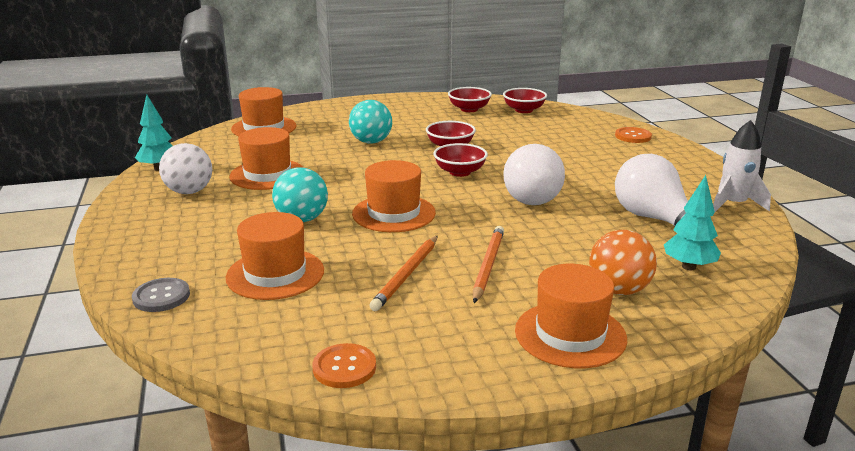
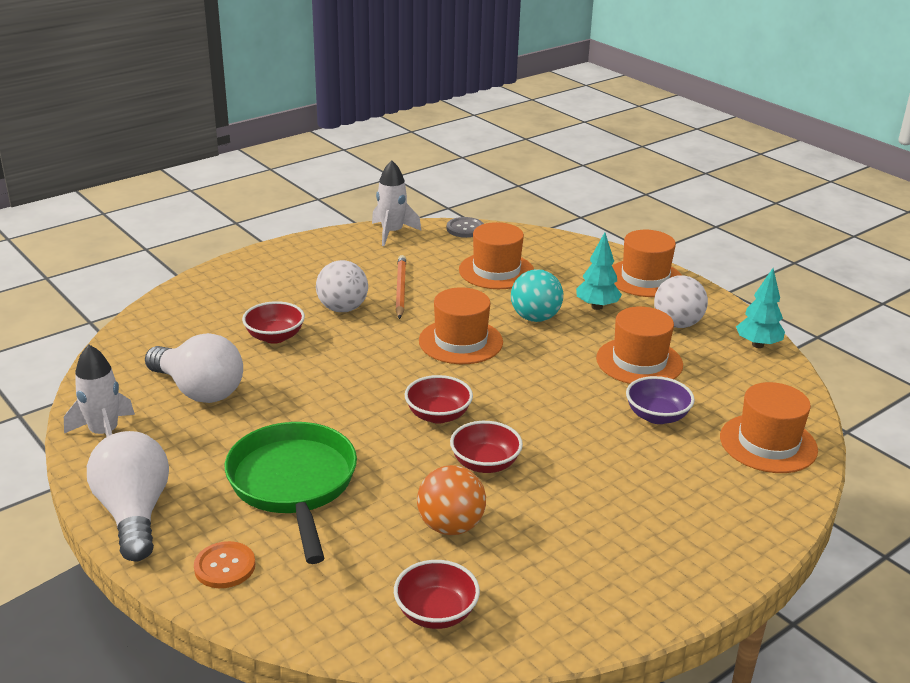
camera: 155 degrees right, 5 degrees up
(161, 296) = (550, 244): grey button -> grey button (465, 229)
(308, 148) = (657, 416): none -> purple bowl
(344, 367) = (392, 233): orange button -> white rocket
(371, 142) = (596, 448): turquoise ball -> none
(469, 109) = (533, 587): red bowl -> red bowl (275, 337)
(487, 265) = (342, 308): orange pencil -> white ball
(532, 196) = (337, 395): white light bulb -> white light bulb (134, 513)
(570, 334) = (263, 273): orange hat -> orange hat (645, 278)
(583, 158) = (294, 484): none -> green pan
(619, 290) = (231, 310): orange ball -> orange ball (450, 526)
(689, 267) = (171, 341): turquoise tree -> turquoise tree (597, 306)

